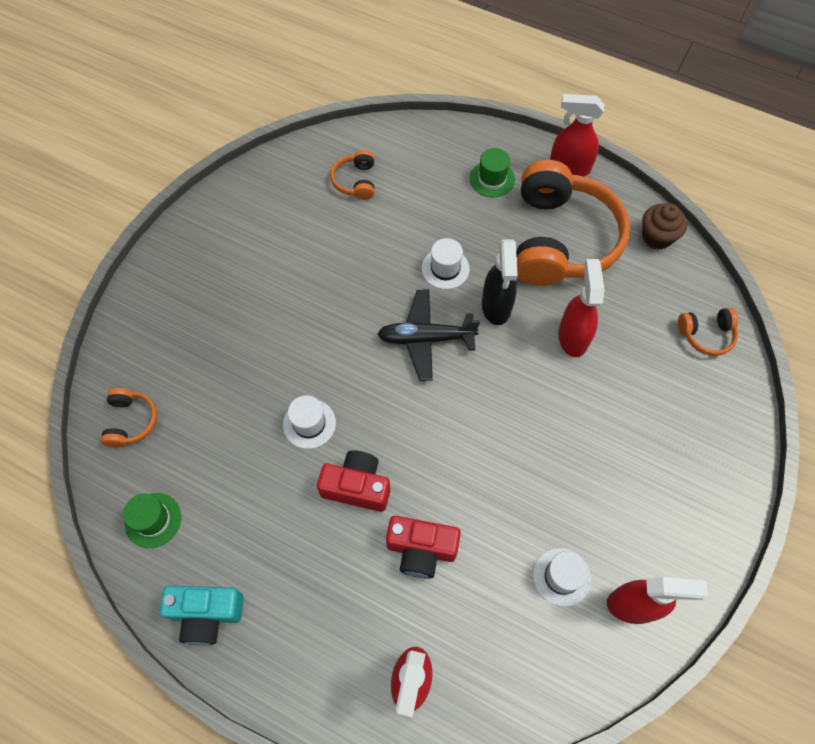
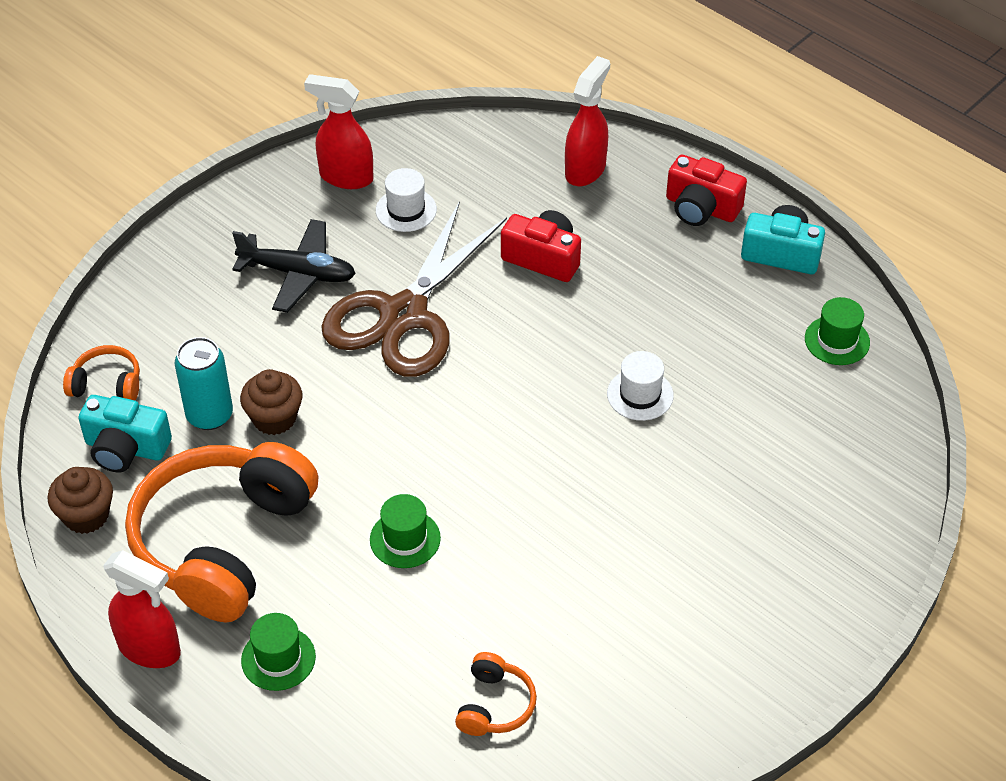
camera: 165 degrees left, 15 degrees down
(131, 421) = (864, 443): orange headphones -> none
(357, 486) = (598, 324): red camera -> red camera (701, 208)
(426, 338) = (465, 456): black plane -> black plane (298, 273)
(445, 268) = (405, 539): white hat -> green hat
(496, 306) = (356, 474): black spray bottle -> none
(518, 454) = (403, 315): none -> brown scissors
(573, 336) = (274, 418): red spray bottle -> brown cupcake
(619, 328) = (209, 415): none -> turquoise can
(661, 289) = (125, 448): none -> turquoise camera

